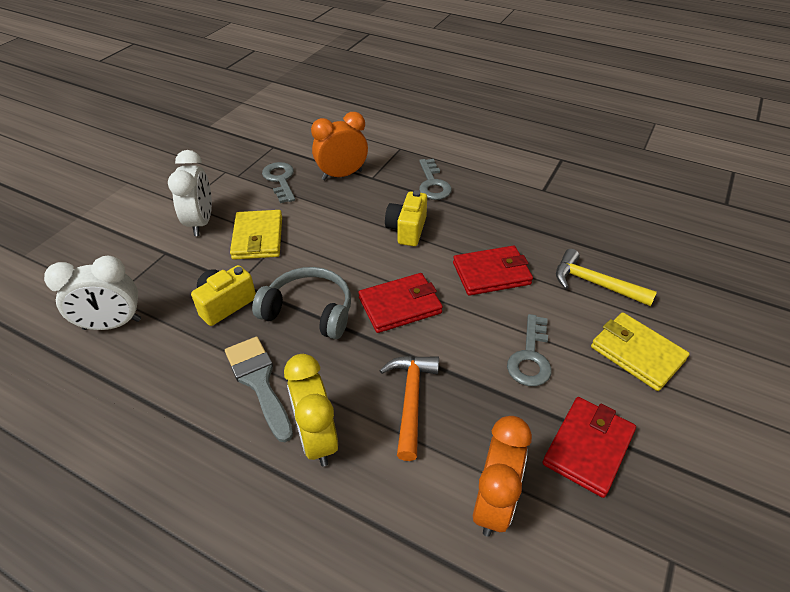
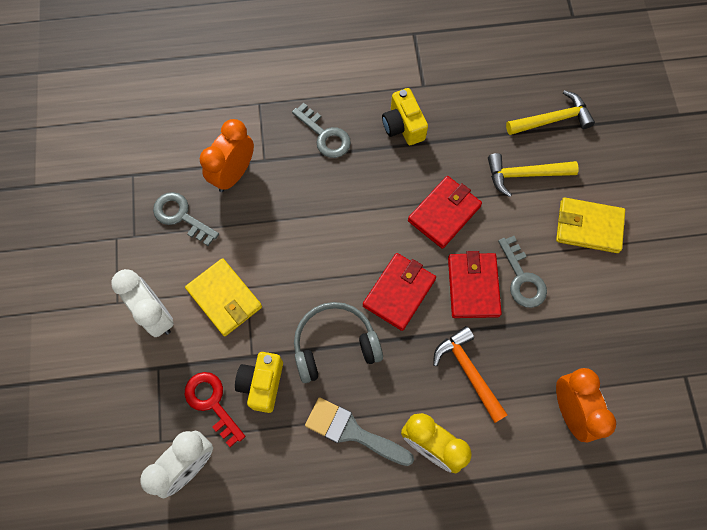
camera: 35 degrees left, 25 degrees up
(175, 295) = (212, 403): none -> red key
(407, 230) = (344, 207): yellow camera -> yellow camera (403, 126)
(588, 448) = (600, 329): red wallet -> red wallet (473, 286)
(654, 259) = (552, 120): none -> yellow hammer

